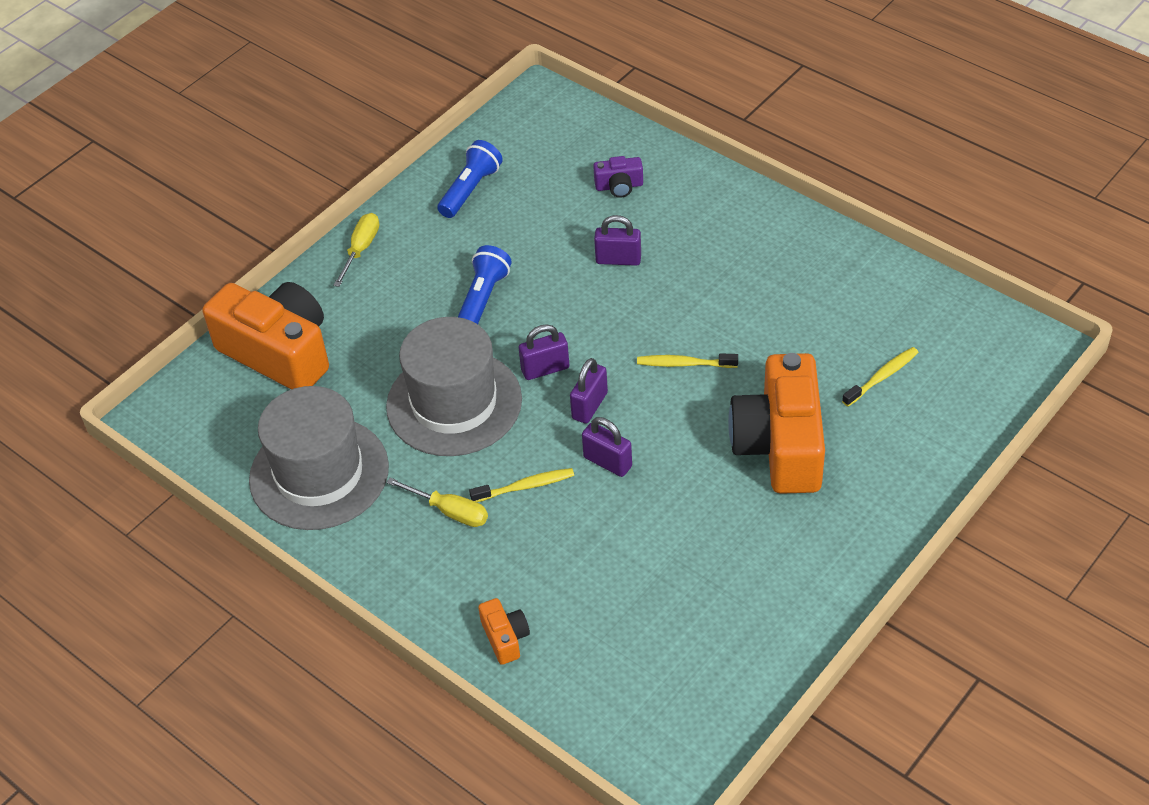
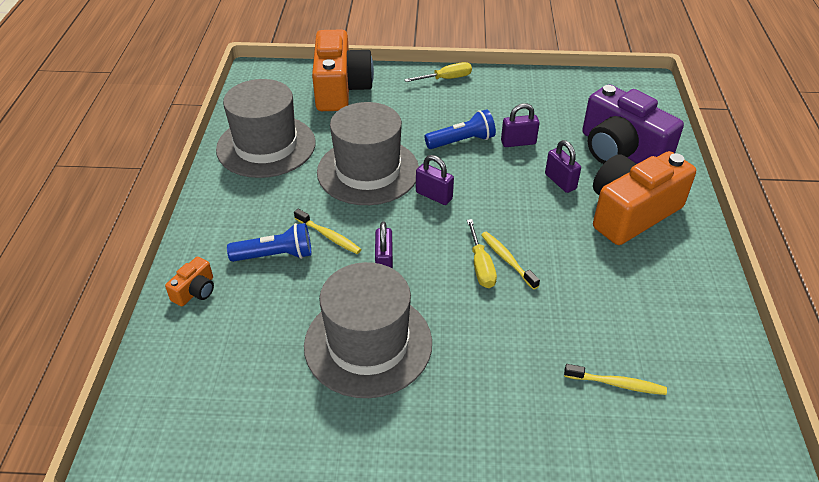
camera: 50 degrees right, 5 degrees down
(450, 511) = (280, 213): yellow screwdriver -> yellow screwdriver (481, 266)
(470, 190) = (539, 94): blue flashlight -> blue flashlight (275, 255)
(590, 406) = (424, 232): purple padlock -> purple padlock (518, 142)
(619, 186) = (621, 151): purple camera -> purple camera, size x2.35
(697, 526) = (368, 344): none -> grey hat
(780, 445) = (487, 353): orange camera -> orange camera (631, 212)

